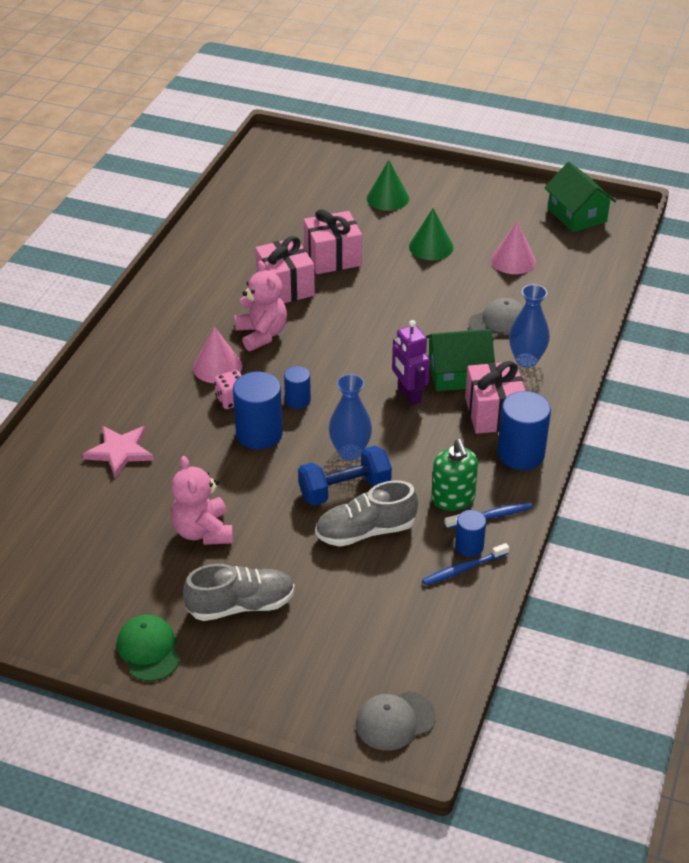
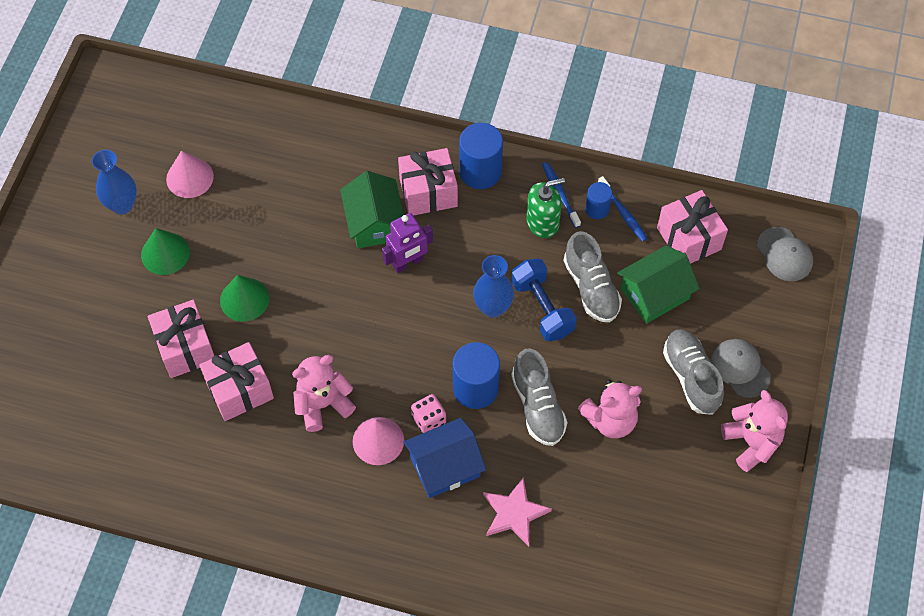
camera: 95 degrees left, 20 degrees up
(148, 649) = (751, 442): green cap -> pink teddy bear
(181, 408) = (444, 466): none -> blue house
(230, 477) = (538, 406): none -> grey shoe
(297, 400) = (424, 359): blue cylinder -> none
(387, 198) = (69, 300): green cone -> green cone (244, 299)
(424, 626) = (689, 238): none -> pink gift
(498, 322) = (293, 190): grey cap -> grey cap (740, 368)
(526, 360) = (350, 167): blue vase -> blue vase (122, 205)
(577, 215) = (108, 120): green house -> green house (654, 294)

